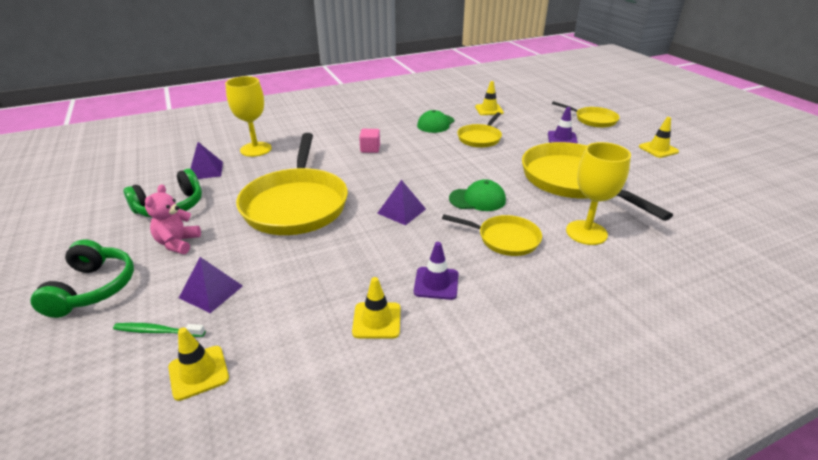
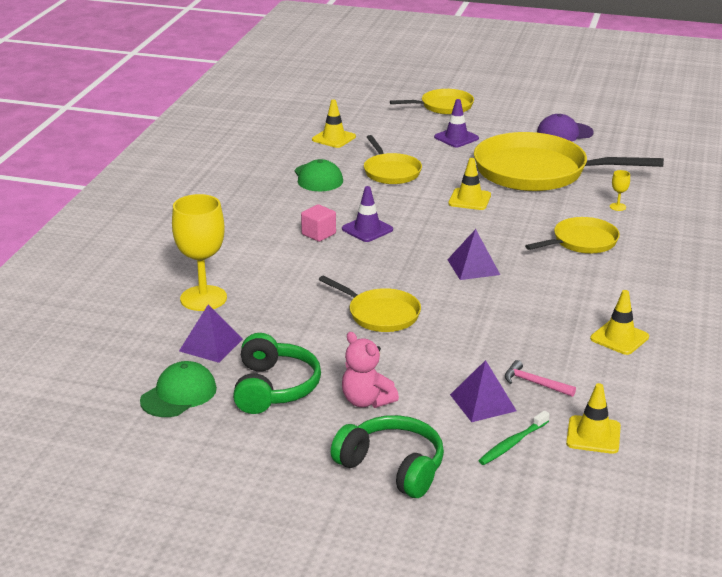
camera: 50 degrees left, 5 degrees down
(260, 304) = (534, 383): none -> pink hammer
(296, 204) = (380, 314): yellow pan -> yellow pan, size x0.52
(436, 283) = (603, 295): purple traffic cone -> purple traffic cone (367, 229)
(477, 199) = (505, 225): green cap -> green cap (179, 394)
(586, 232) = (617, 207): yellow goblet -> yellow goblet, size x0.40
(649, 168) = (564, 133): none -> purple cap
(658, 149) = (541, 113): yellow traffic cone -> yellow traffic cone (469, 199)

